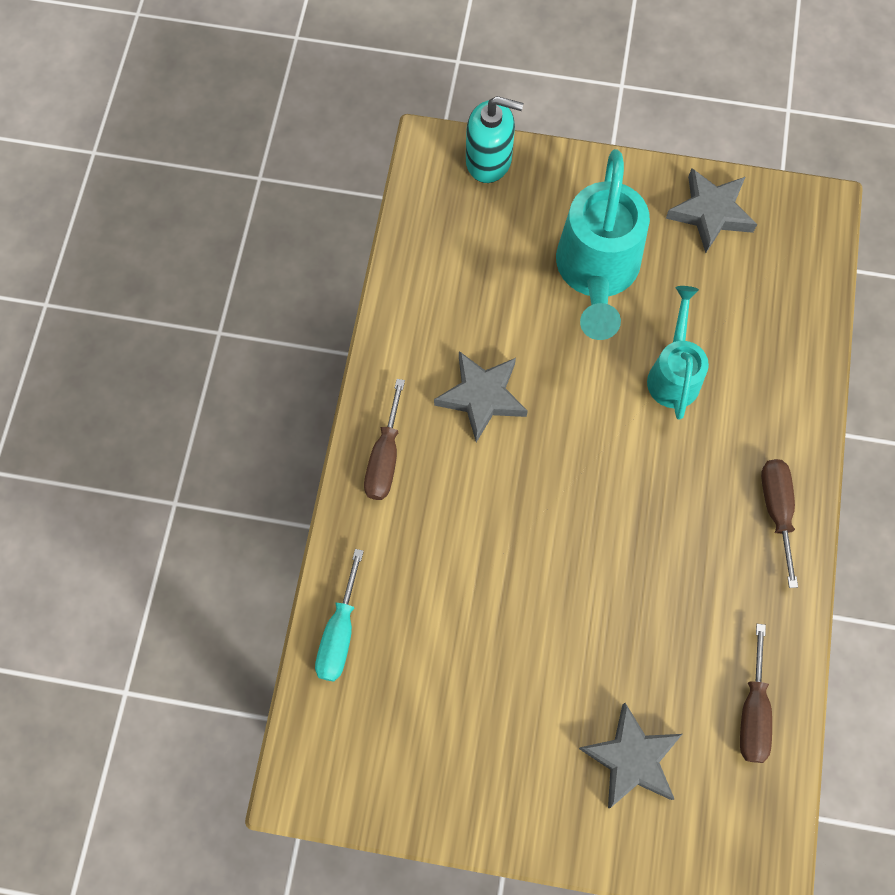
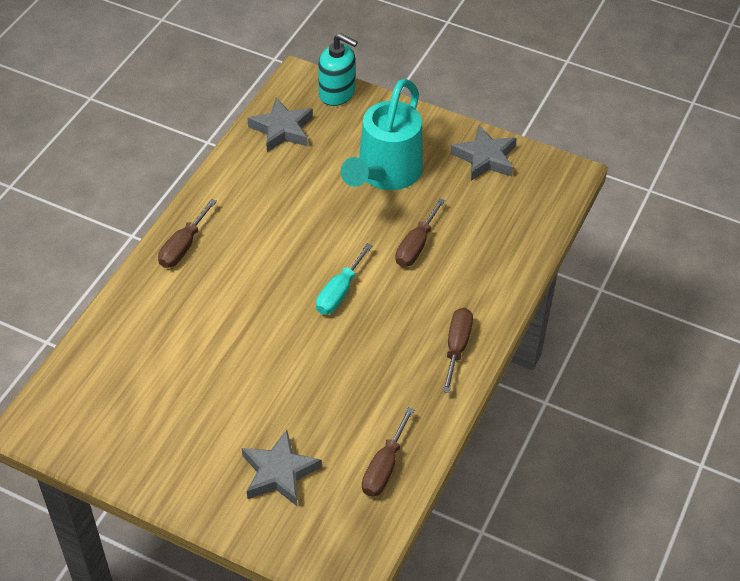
camera: 15 degrees right, 20 degrees down
(339, 633) = (102, 342): turquoise screwdriver -> turquoise screwdriver (339, 292)
(482, 397) = (269, 227): grey star -> grey star (282, 129)
(674, 373) = (416, 246): turquoise watering can -> brown screwdriver

